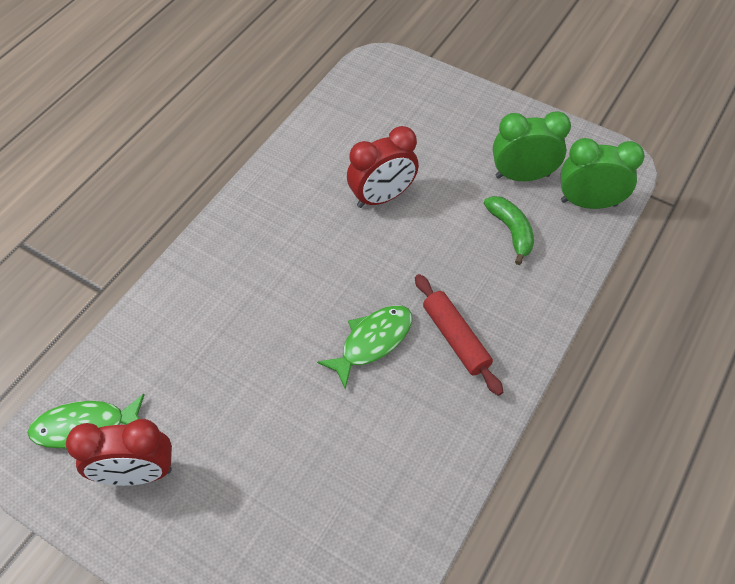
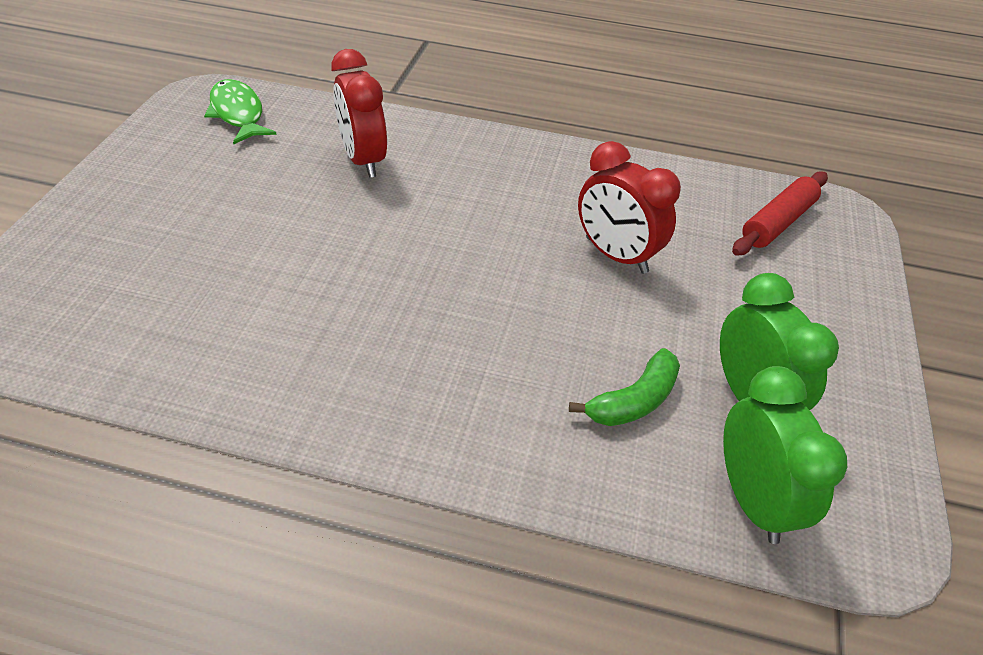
camera: 70 degrees right, 10 degrees down
(137, 473) = (192, 152): red clock -> red clock (363, 160)
(372, 342) = (389, 286): green fish -> none
(455, 338) = (419, 365): red rolling pin -> red rolling pin (777, 222)

